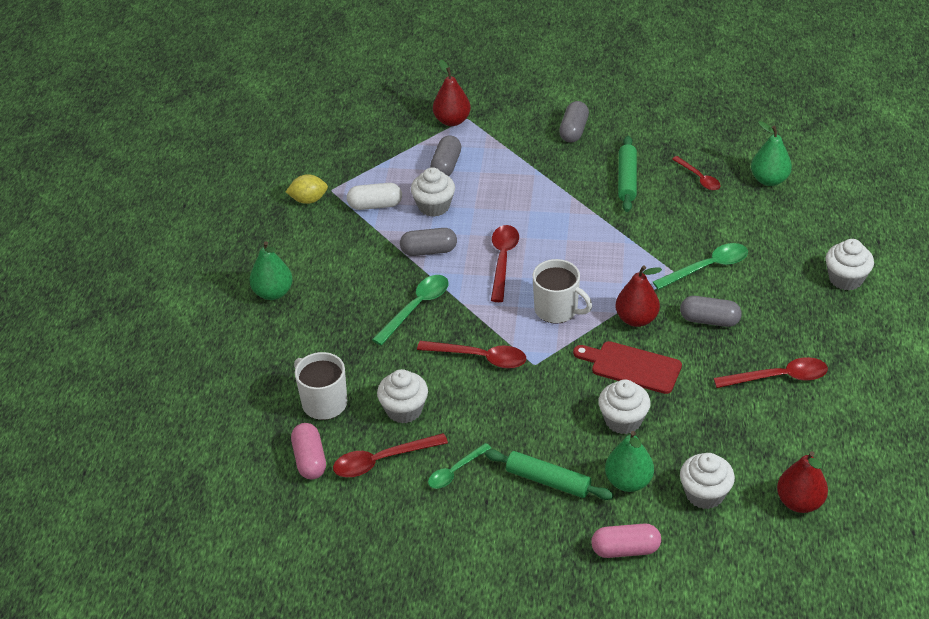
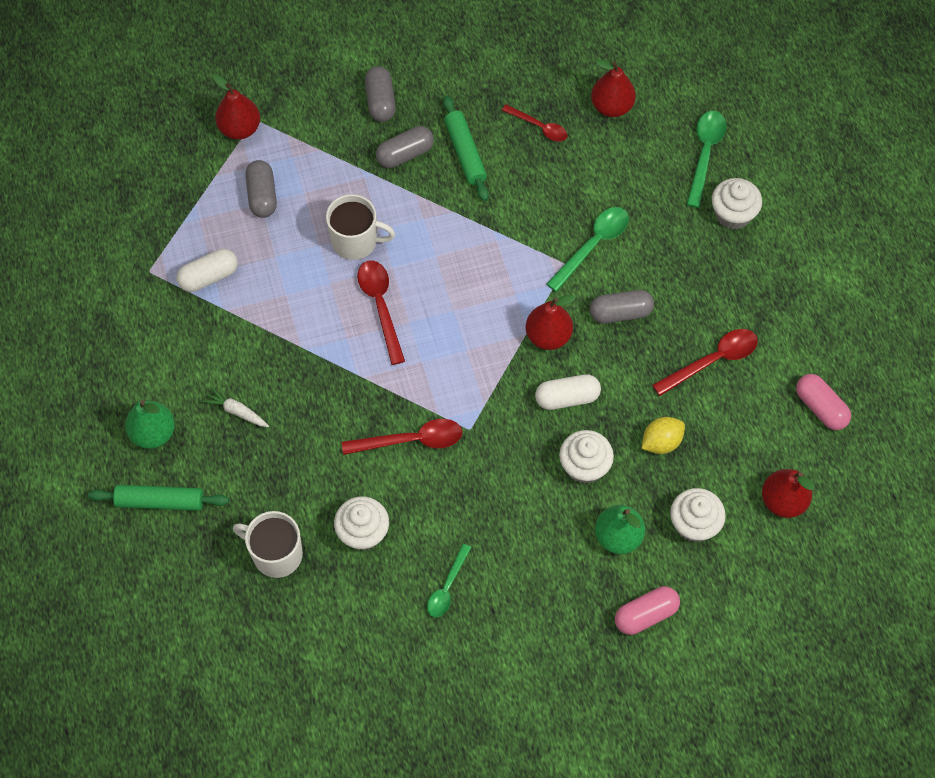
camera: 25 degrees left, 20 degrees up
(308, 200) = (130, 294): yellow lemon -> yellow lemon (661, 442)
(310, 459) = (295, 628): pink capsule -> pink capsule (820, 407)
(347, 297) = (237, 411): none -> white carrot
(382, 460) = (369, 601): red spoon -> none
(416, 308) = (317, 400): green spoon -> green spoon (705, 154)
(429, 251) = (296, 320): grey capsule -> grey capsule (405, 154)
(434, 206) = (274, 257): white cupcake -> none
(548, 481) = (542, 564): green rolling pin -> green rolling pin (160, 501)
(557, 310) = (464, 352): white mug -> white mug (356, 241)
(631, 367) = (567, 398): red cutting board -> white capsule
(769, 180) = (611, 106): green pear -> red pear

